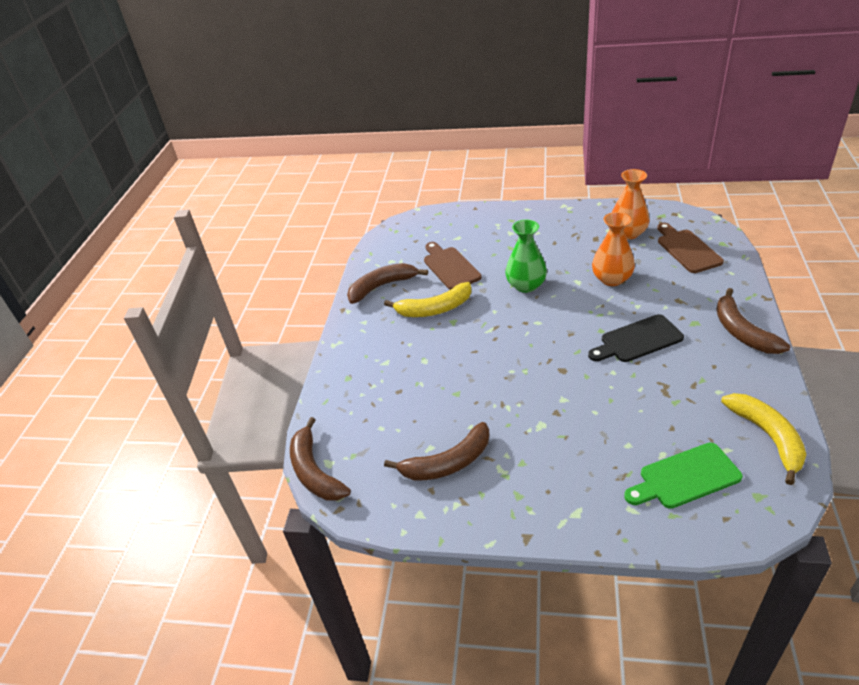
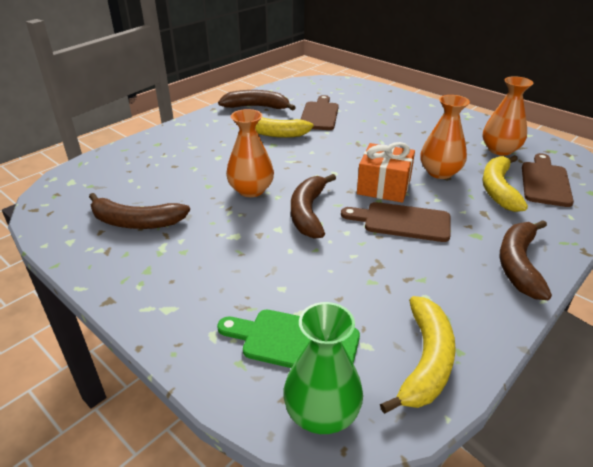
camera: 30 degrees right, 5 degrees down
(315, 471) = (56, 182): brown banana -> brown banana (308, 213)
(497, 377) = (251, 190): none -> orange vase
(526, 285) = (360, 147): green vase -> green vase (322, 413)
(589, 315) = (384, 187): none -> orange gift
(638, 340) = (402, 222): black cutting board -> brown cutting board
(666, 273) = (498, 189): none -> yellow banana

